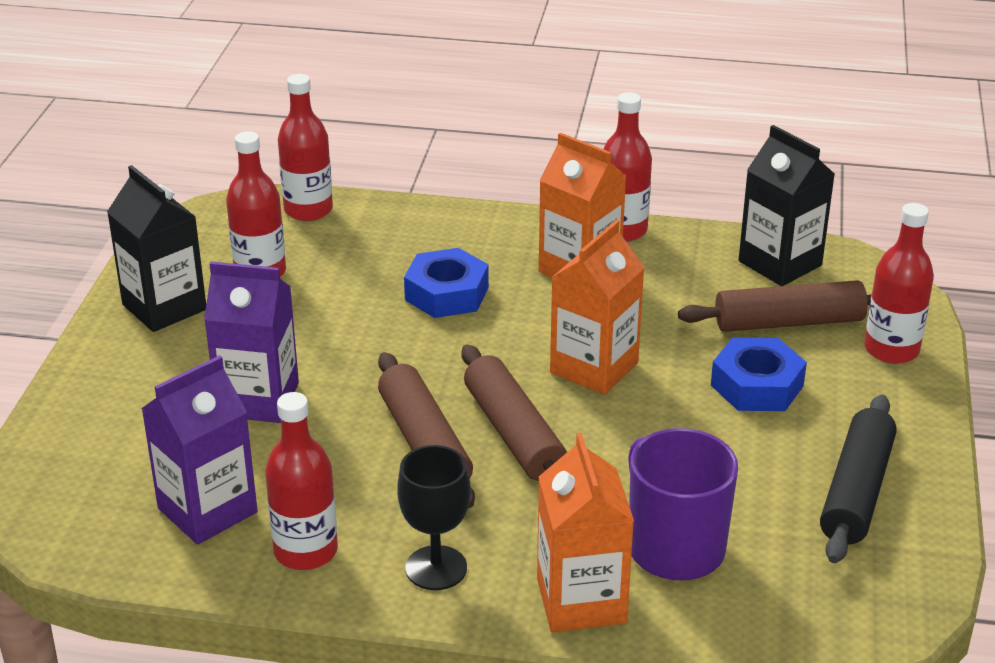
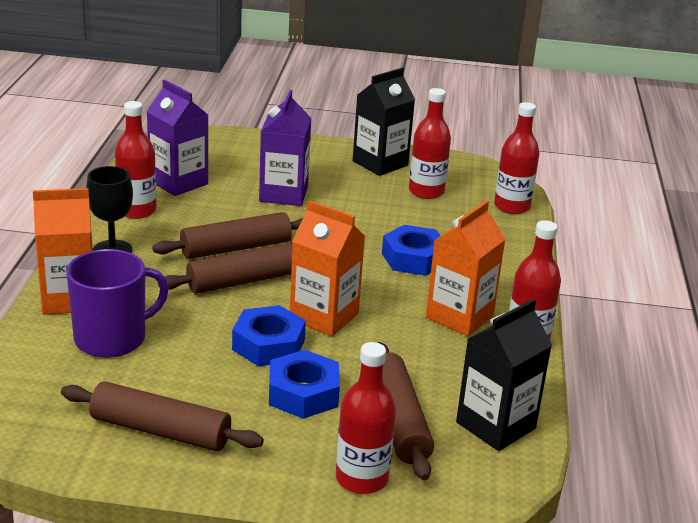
camera: 85 degrees right, 5 degrees down
(664, 411) = (268, 345): none -> blue nut
(856, 491) = (160, 430): black rolling pin -> brown rolling pin

